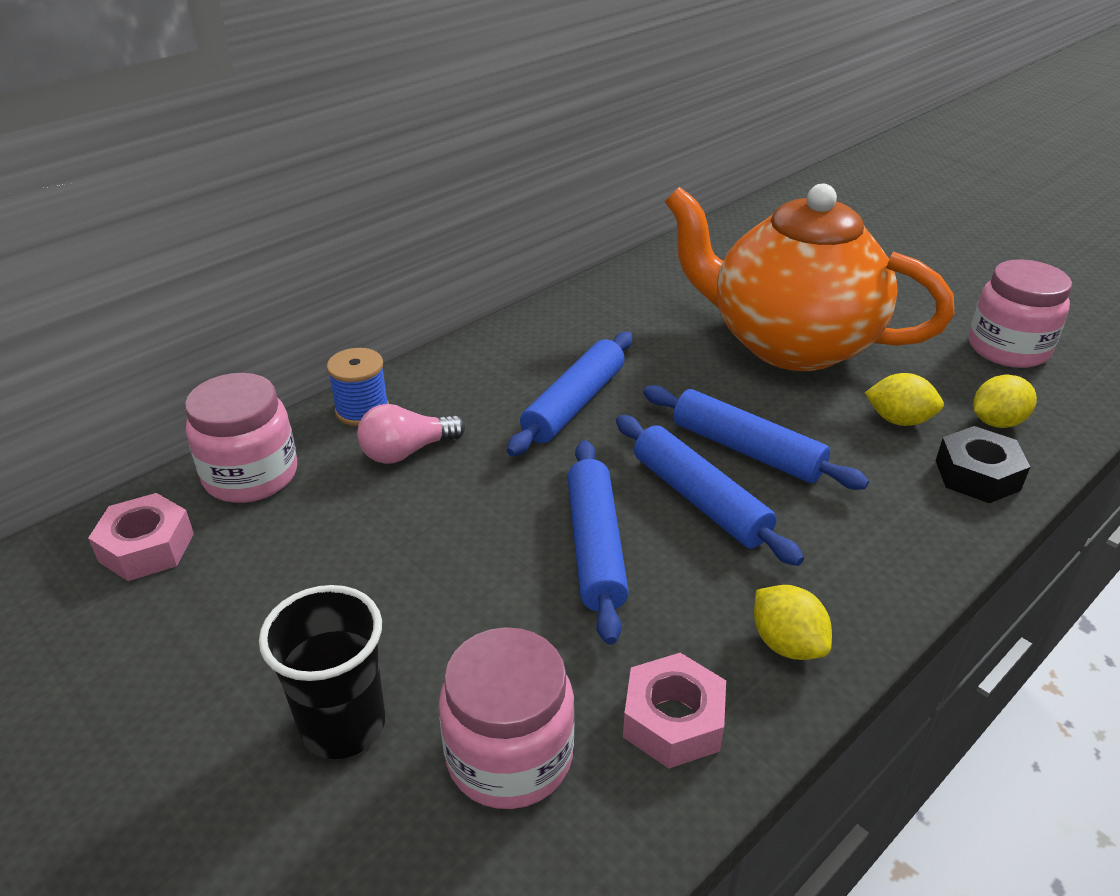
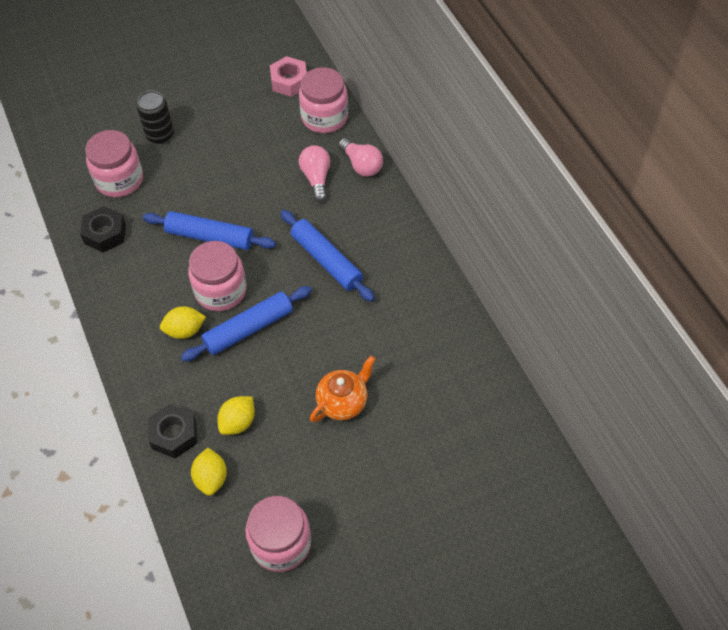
camera: 110 degrees right, 20 degrees up
(343, 726) = (160, 135): black cup -> black can
(362, 410) = (361, 165): blue spool -> pink light bulb
(673, 721) = (105, 234): pink nut -> black nut
(699, 500) = (221, 290): blue rolling pin -> pink jar
(787, 644) = (117, 288): yellow lemon -> yellow lemon (185, 330)
(789, 344) = (343, 402): orange teapot -> orange teapot, size x0.42

